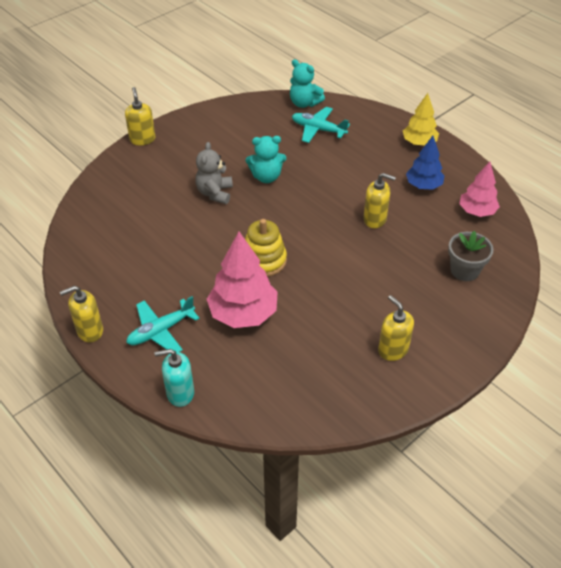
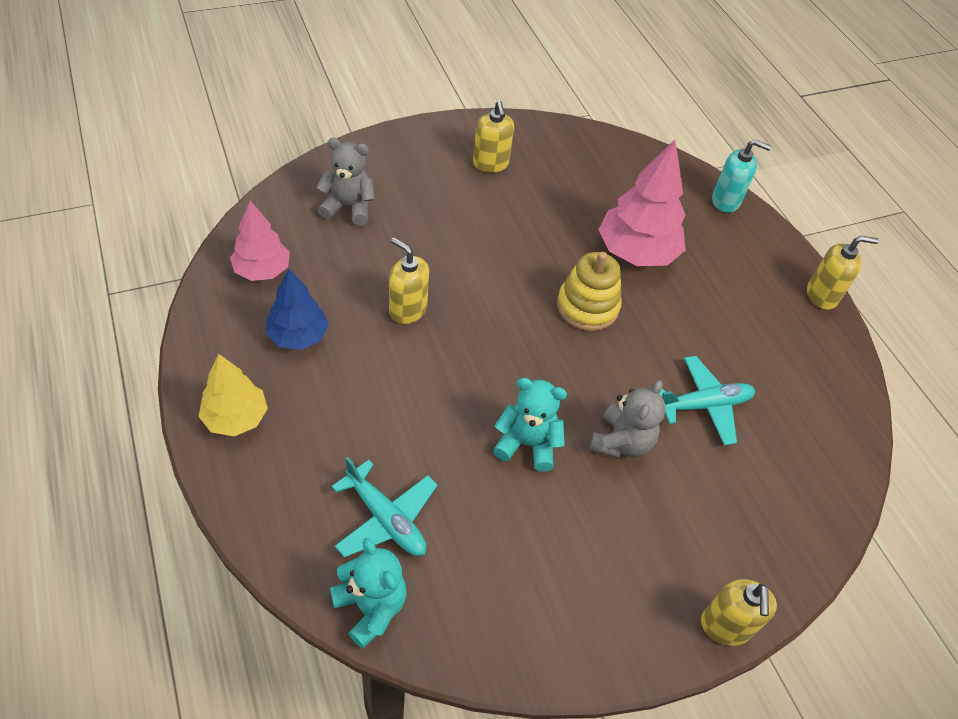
camera: 165 degrees left, 5 degrees up
(161, 331) = (737, 267): turquoise plane -> turquoise plane (704, 405)
(464, 270) = (348, 207): grey flower pot -> grey teddy bear

